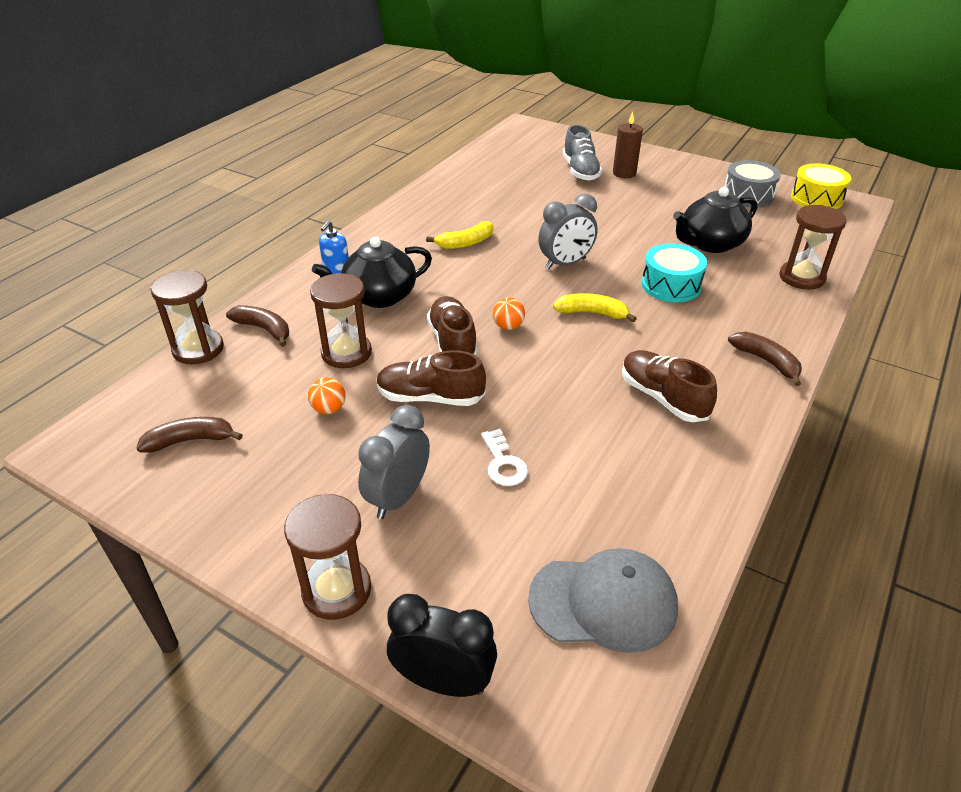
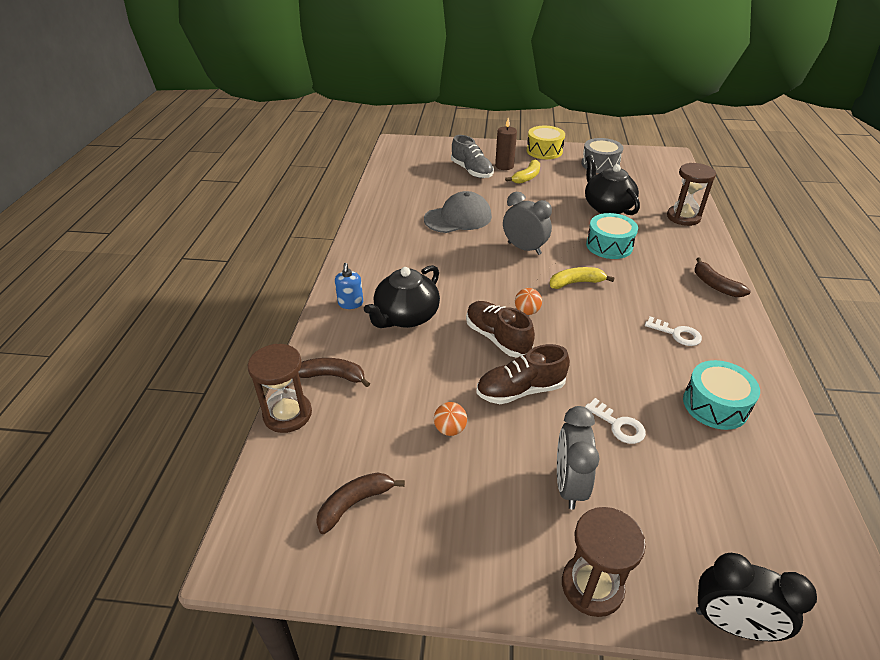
camera: 25 degrees left, 0 degrees up
(346, 353) = (422, 374): brown hourglass -> none
(443, 681) = (731, 624): black clock -> black clock turned 150 degrees counterclockwise
(465, 243) = (436, 251): yellow banana -> yellow banana (527, 177)
(565, 264) = (524, 248): grey clock -> grey clock turned 90 degrees counterclockwise
(603, 602) = (775, 507): grey cap -> grey cap (458, 218)
(635, 482) = (715, 405): none -> turquoise drum
(663, 398) = (677, 334): brown shoe -> white key
(710, 244) = (607, 207): black teapot -> black teapot turned 120 degrees clockwise
(766, 361) = (715, 285): brown banana -> brown banana turned 150 degrees counterclockwise
(816, 199) = (643, 157): yellow drum -> yellow drum (544, 151)

